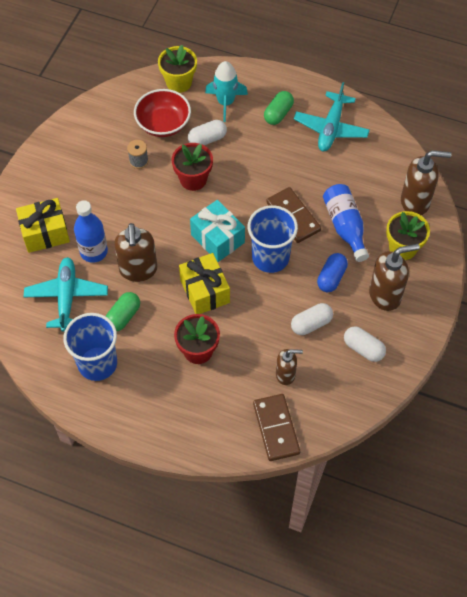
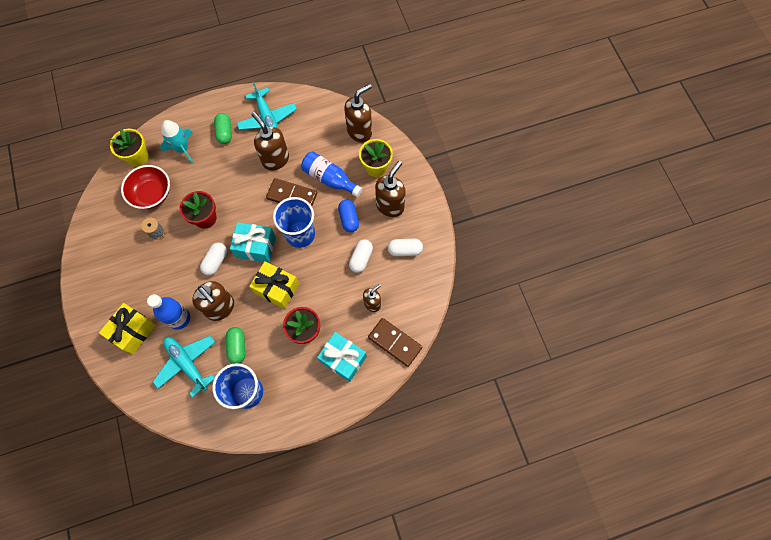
camera: 40 degrees left, 10 degrees up
(207, 139) = (191, 183): white capsule -> white capsule (216, 261)
(211, 404) = (343, 359): none -> turquoise gift
(306, 171) = (275, 159): none -> brown soap dispenser

